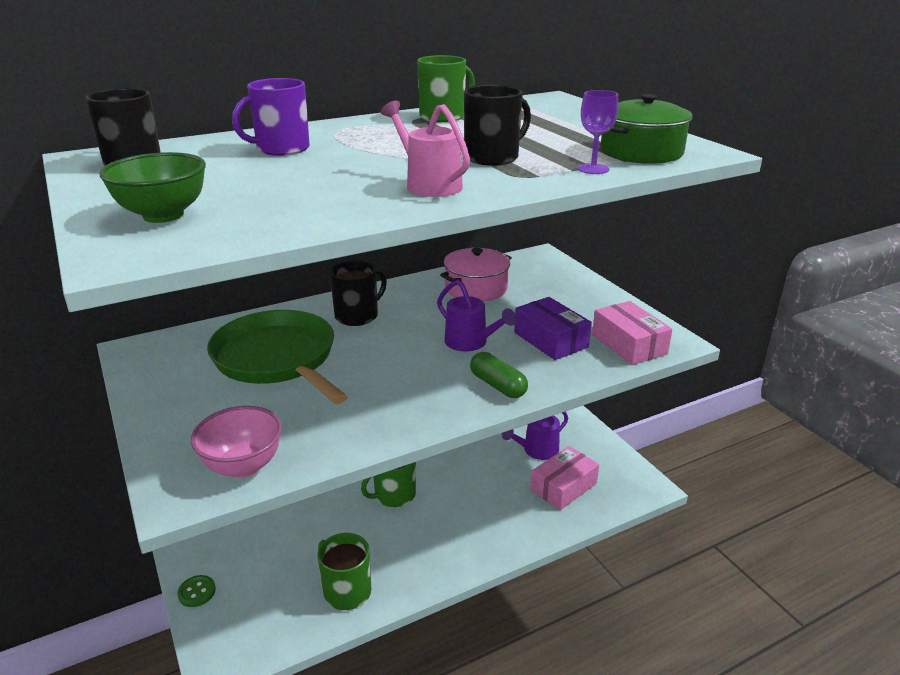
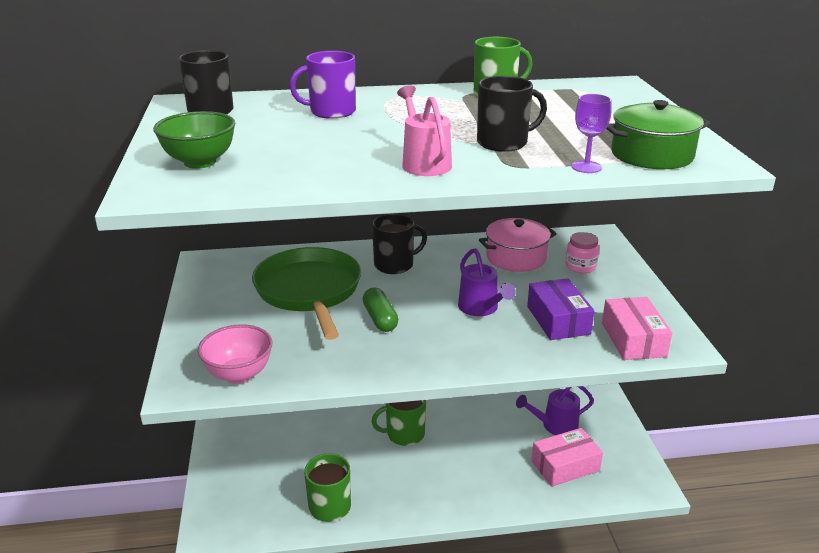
camera: 20 degrees right, 0 degrees up
(197, 592) = (213, 473): green button -> none
(497, 385) = (483, 352): green capsule -> green capsule (380, 319)
(541, 286) = (580, 266): none -> pink jar

